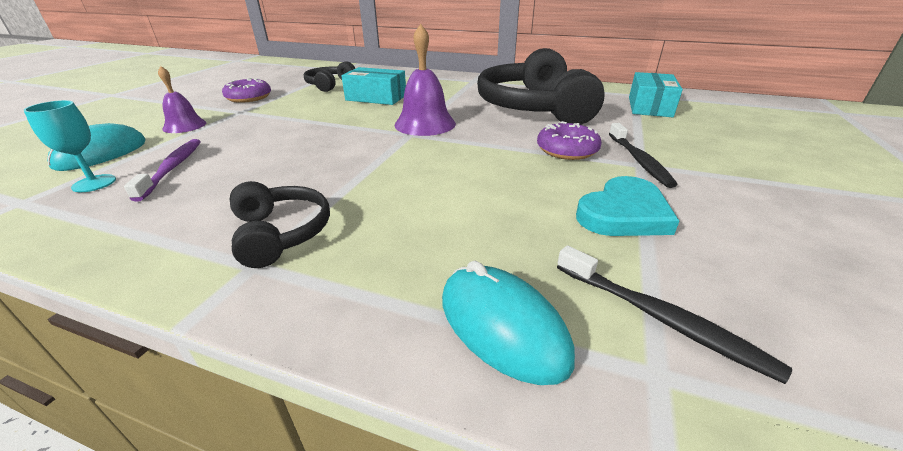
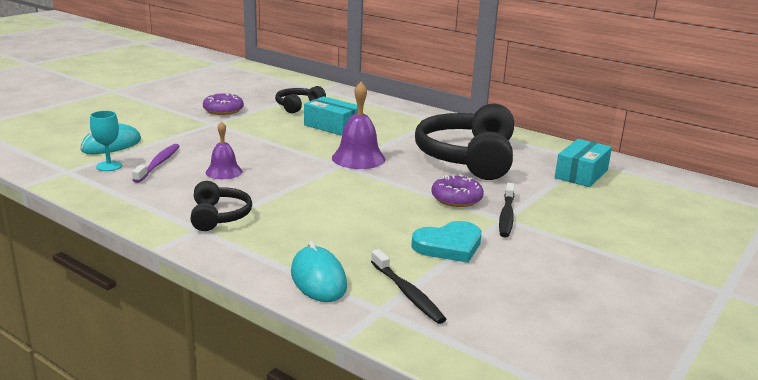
camera: 15 degrees right, 10 degrees down
(184, 126) = (169, 130): purple bell -> purple bell (224, 172)

